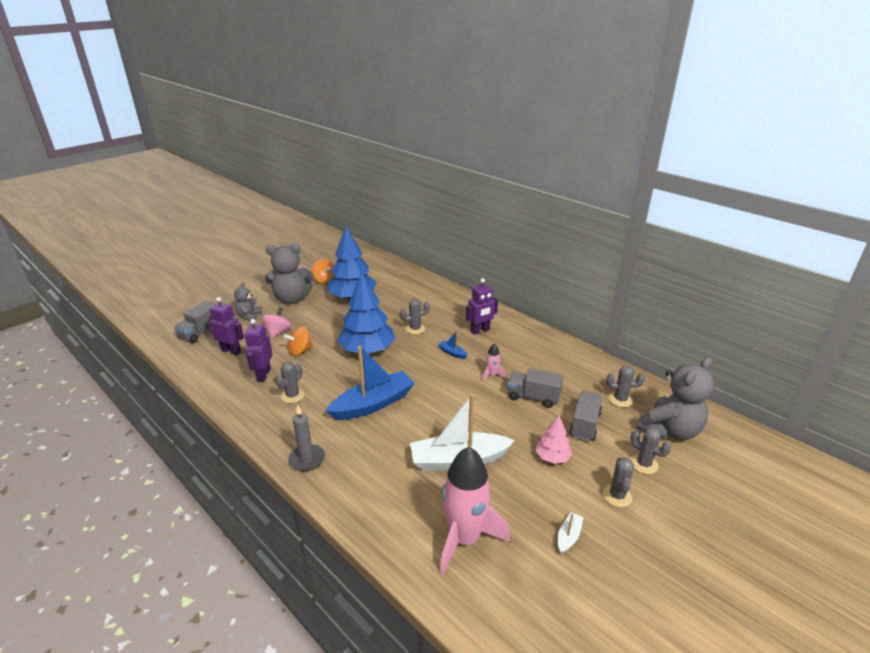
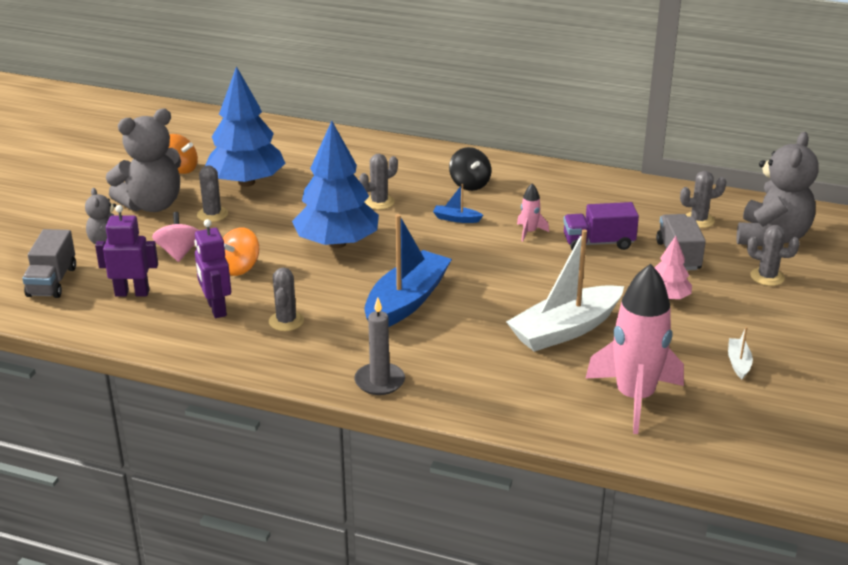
camera: 25 degrees left, 0 degrees up
(480, 330) = (469, 184): purple robot -> black spinning top
(533, 397) = (598, 243): grey truck -> purple truck
(617, 496) = (760, 313): grey cactus -> grey cactus (212, 214)

